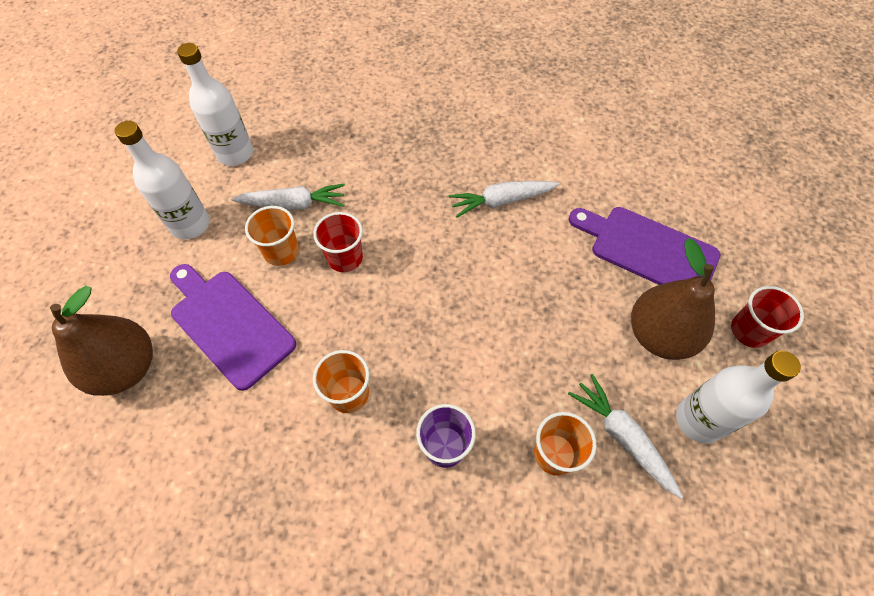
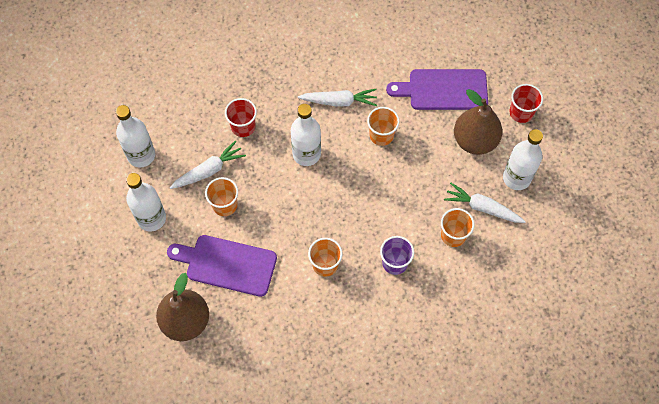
camera: 30 degrees left, 5 degrees up
(345, 258) = (267, 188): red cup -> red cup (243, 127)
(420, 242) = (306, 154): none -> white bottle
(501, 201) = (339, 101): white carrot -> white carrot turned 135 degrees counterclockwise
(530, 265) = (381, 135): none -> orange cup

